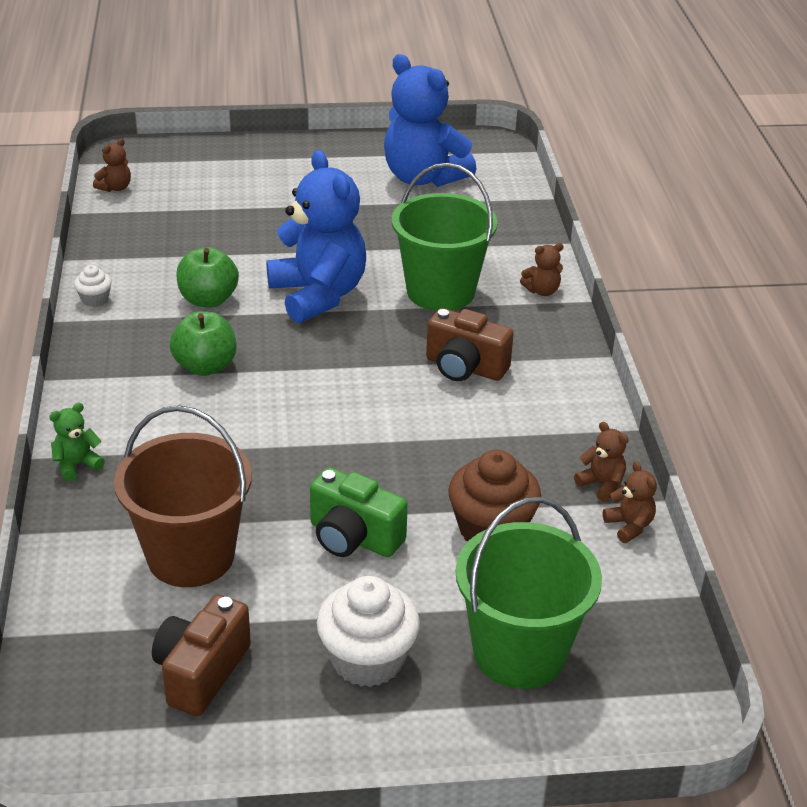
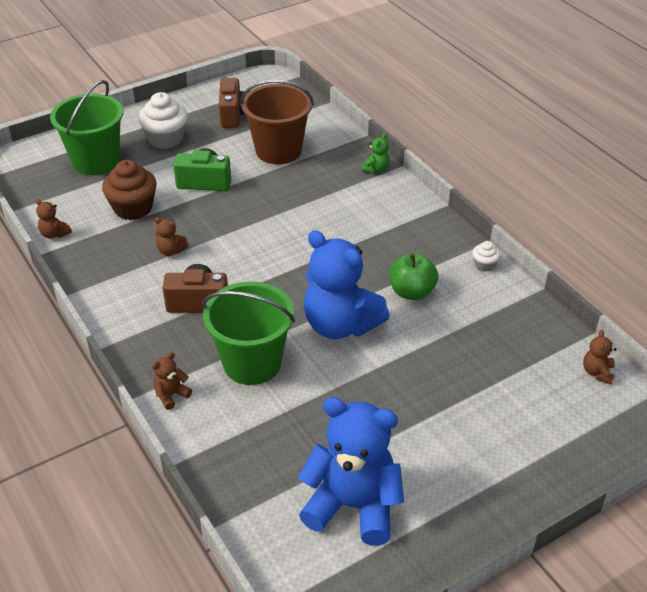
camera: 155 degrees right, 5 degrees up
(205, 366) = (365, 244): green apple -> none
(601, 484) = (77, 252): brown teddy bear -> brown teddy bear (171, 251)

